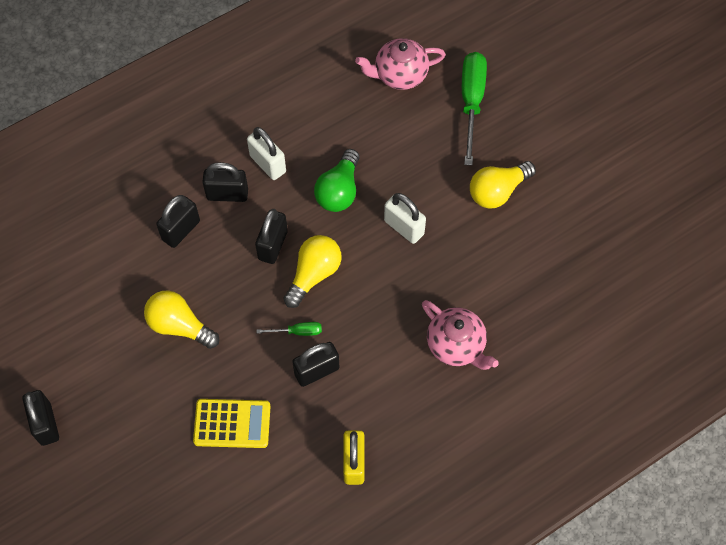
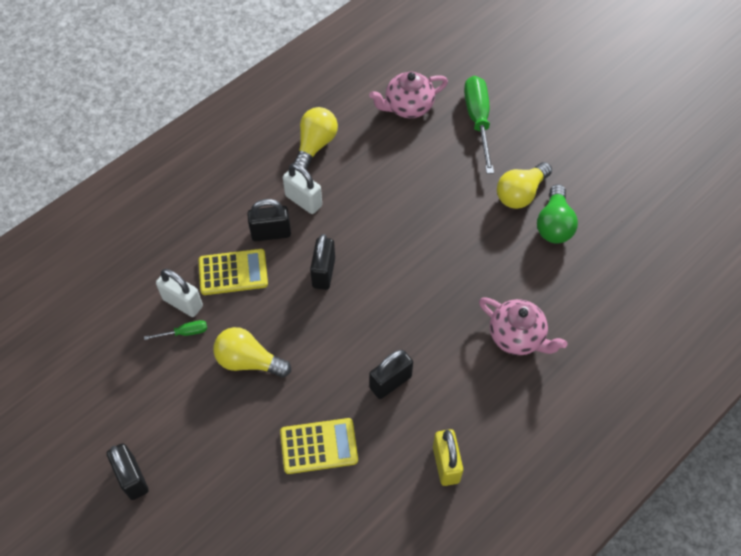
camera: 10 degrees left, 5 degrees down
(181, 230) = (233, 272): black padlock -> yellow calculator
(297, 331) = (364, 348): green screwdriver -> green screwdriver (184, 332)
(314, 274) = (368, 293): yellow light bulb -> yellow light bulb (315, 145)
(339, 191) = (375, 214): green light bulb -> green light bulb (554, 224)
(404, 227) = (443, 238): white padlock -> white padlock (183, 303)

